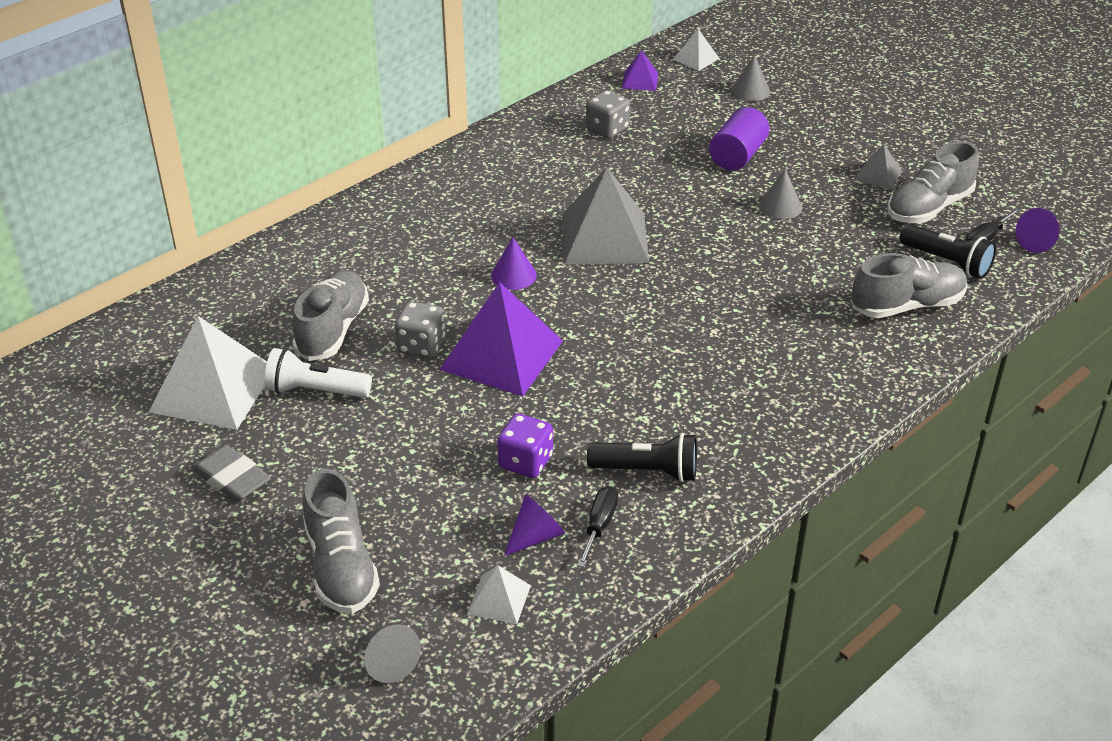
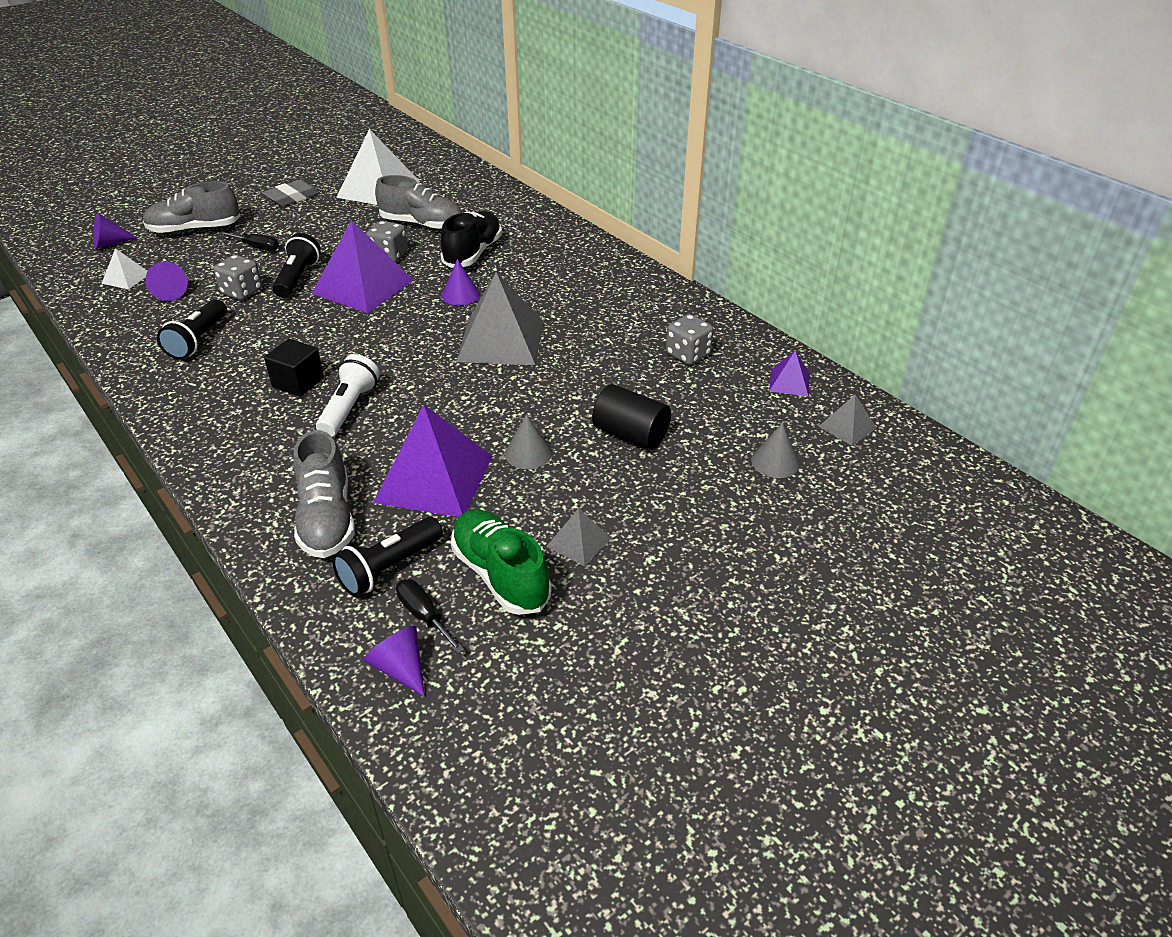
camera: 95 degrees right, 0 degrees up
(315, 391) = (359, 220): white flashlight -> white flashlight (349, 408)
(388, 661) = (110, 243): grey cone -> purple cone
(413, 277) = (473, 253): none -> black shoe
(485, 417) = (297, 278): none -> black flashlight
(525, 462) = (242, 292): purple dice -> grey dice
(599, 525) = (160, 317): black screwdriver -> black screwdriver (257, 247)
(696, 59) = (847, 427): white pyramid -> grey pyramid
(713, 366) = (298, 383): none -> black cube
(737, 156) = (631, 435): purple cylinder -> black cylinder
(832, 253) = (434, 478): none -> purple pyramid
(929, 208) = (501, 575): grey shoe -> green shoe

